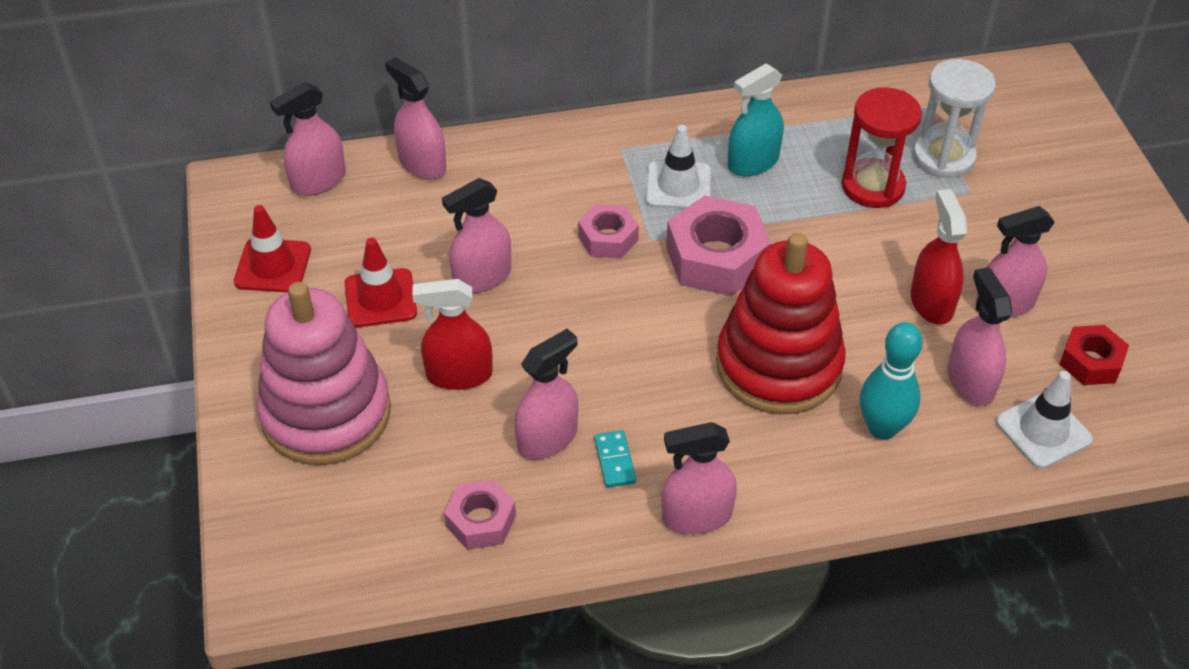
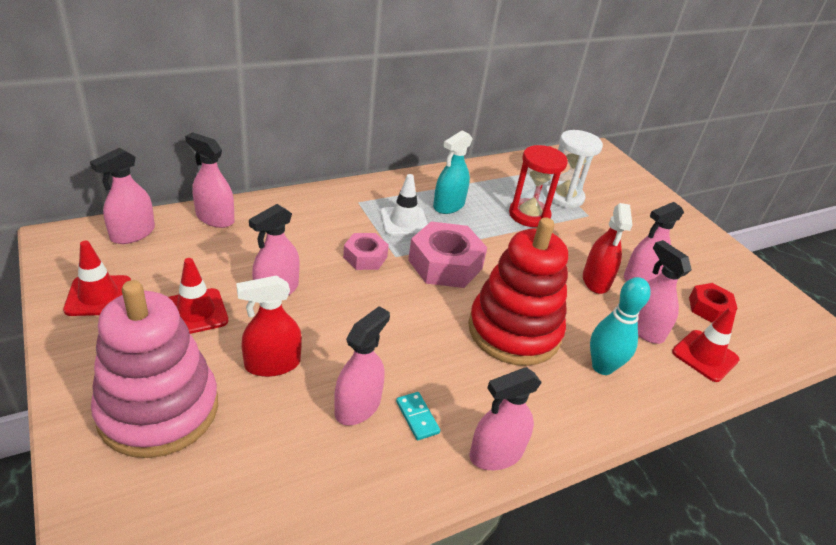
camera: 20 degrees left, 10 degrees down
(481, 521) = (317, 487): pink nut -> none
(931, 302) = (596, 281): red spray bottle -> red spray bottle turned 150 degrees counterclockwise
(1043, 431) = (705, 356): white traffic cone -> red traffic cone

